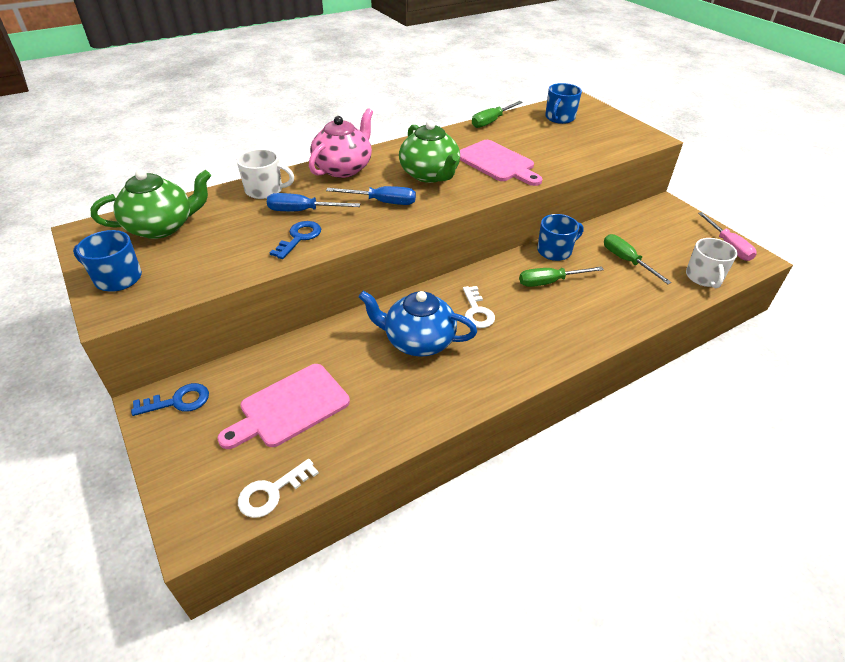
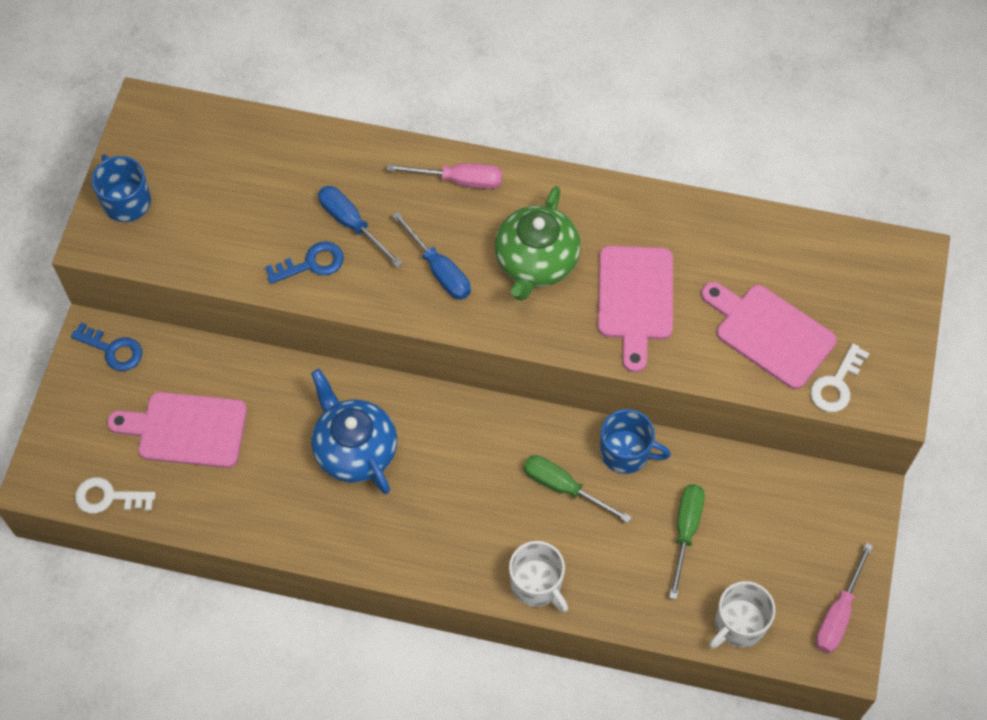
camera: 45 degrees right, 20 degrees up
(162, 227) = (211, 151): green teapot -> none
(265, 190) = (347, 160): white mug -> white mug (537, 584)
(344, 168) = (459, 180): pink teapot -> pink screwdriver
(477, 311) = (446, 461): white key -> white key (836, 384)
(491, 121) = (729, 214): green screwdriver -> none
(559, 118) = (828, 272): blue mug -> none
(571, 144) = (770, 333): none -> pink cutting board

